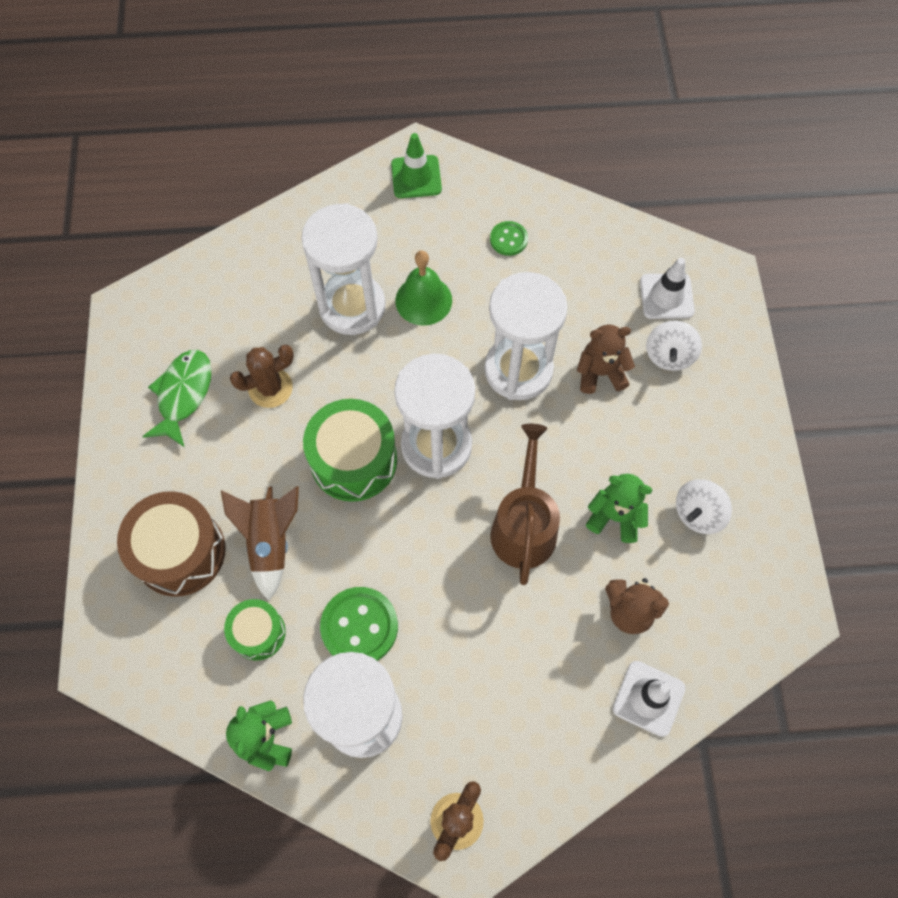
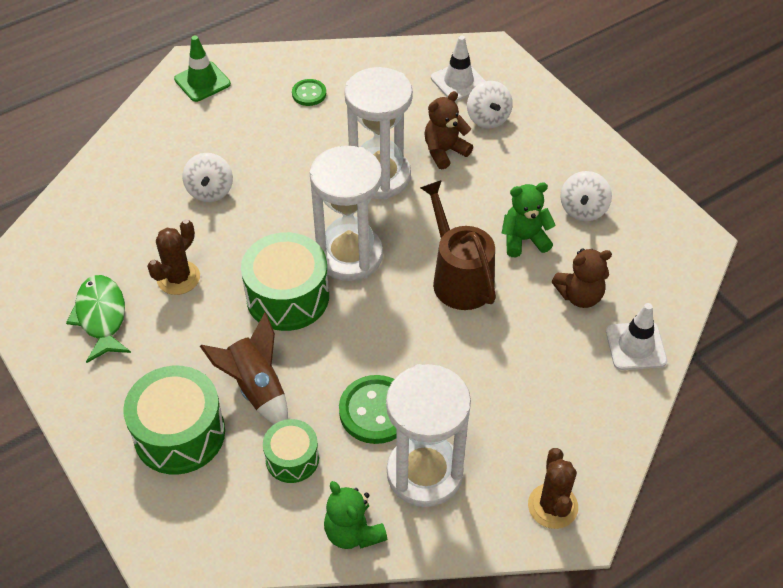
camera: 30 degrees left, 15 degrees down
(180, 552) = (179, 434): brown drum -> green drum
(352, 306) = (210, 191): white hourglass -> white spinning top
(423, 300) = (268, 162): green bell -> none

